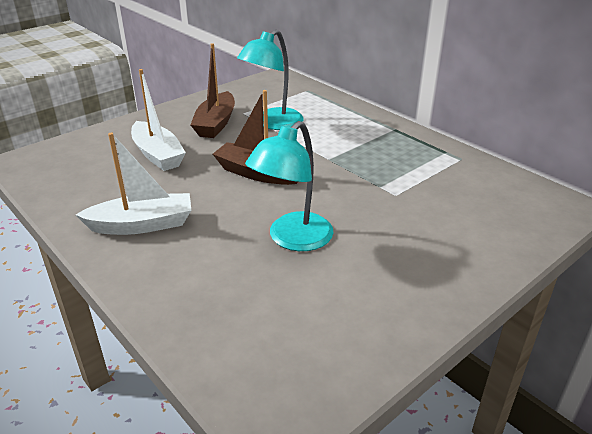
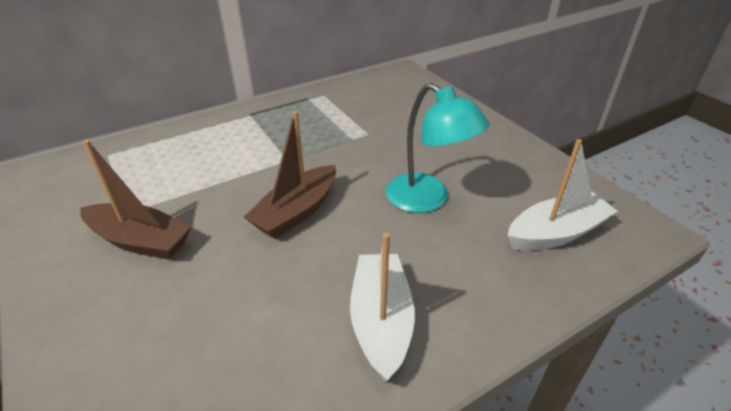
camera: 80 degrees left, 5 degrees up
(158, 155) = (198, 308): white boat -> white boat (556, 233)
(273, 123) = (179, 189): turquoise lamp -> none

